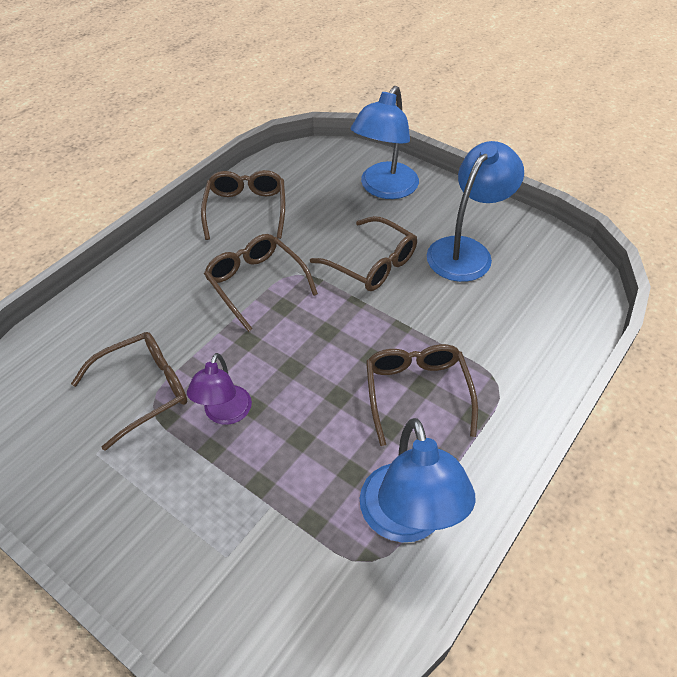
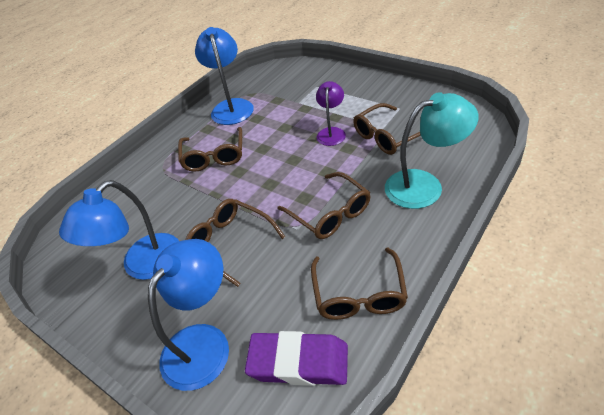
camera: 175 degrees left, 5 degrees down
(134, 305) = (424, 185): none -> turquoise lamp
(305, 173) = (298, 362): none -> purple eraser

